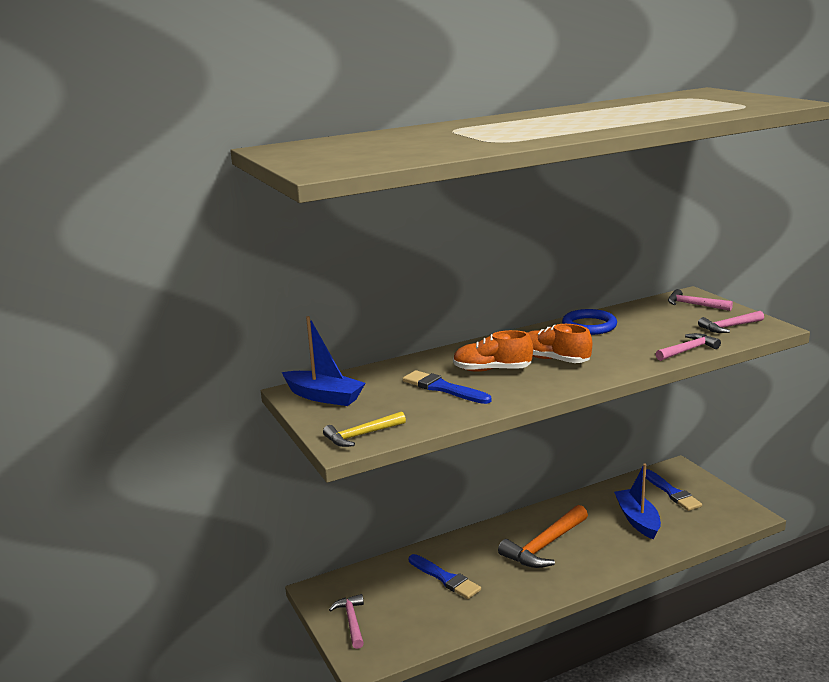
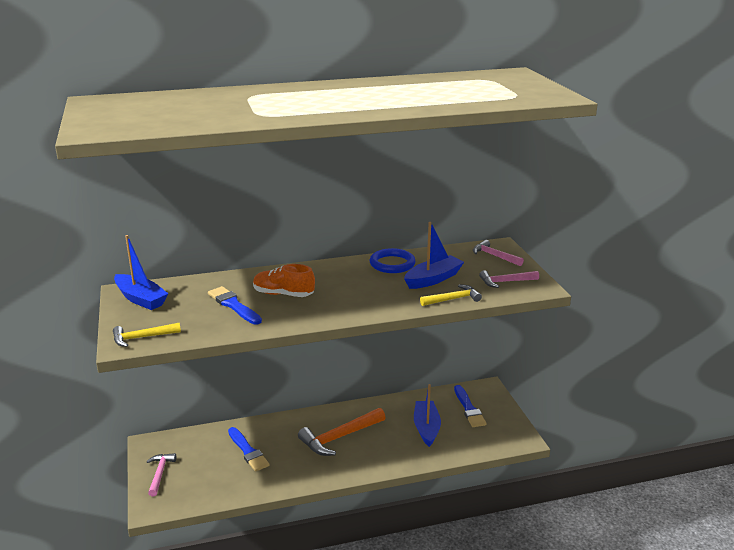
camera: 10 degrees right, 5 degrees up
(554, 360) = (338, 292): orange shoe -> none
(648, 334) = (433, 279): none -> blue boat
(688, 350) = (453, 299): pink hammer -> yellow hammer

